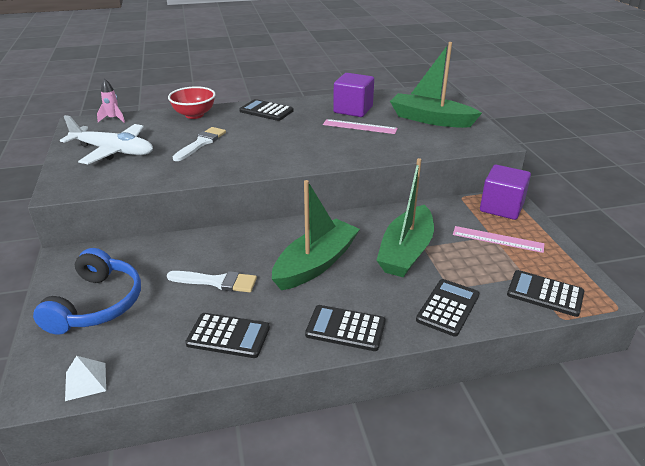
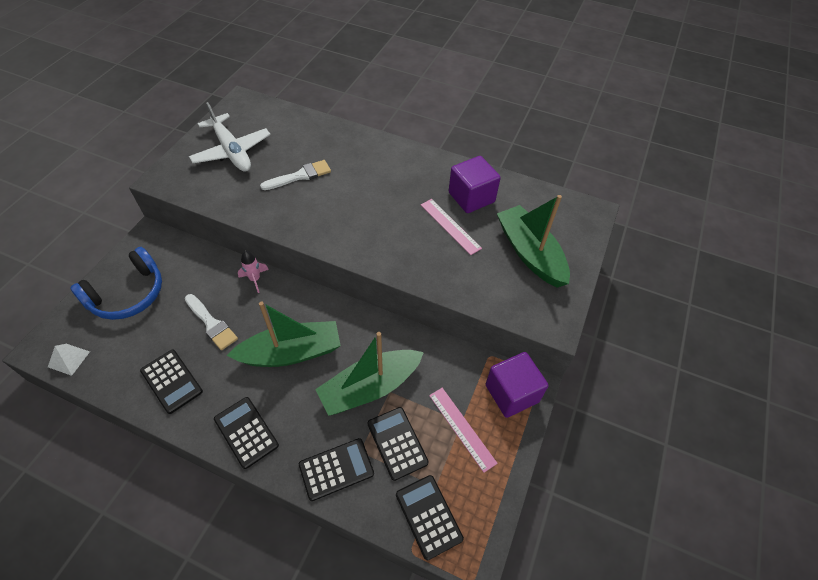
camera: 35 degrees right, 20 degrees up
(113, 119) = (268, 107): pink rocket -> pink rocket (255, 279)
(194, 115) = (331, 133): red bowl -> none
(266, 111) = (393, 158): black calculator -> black calculator (397, 443)

